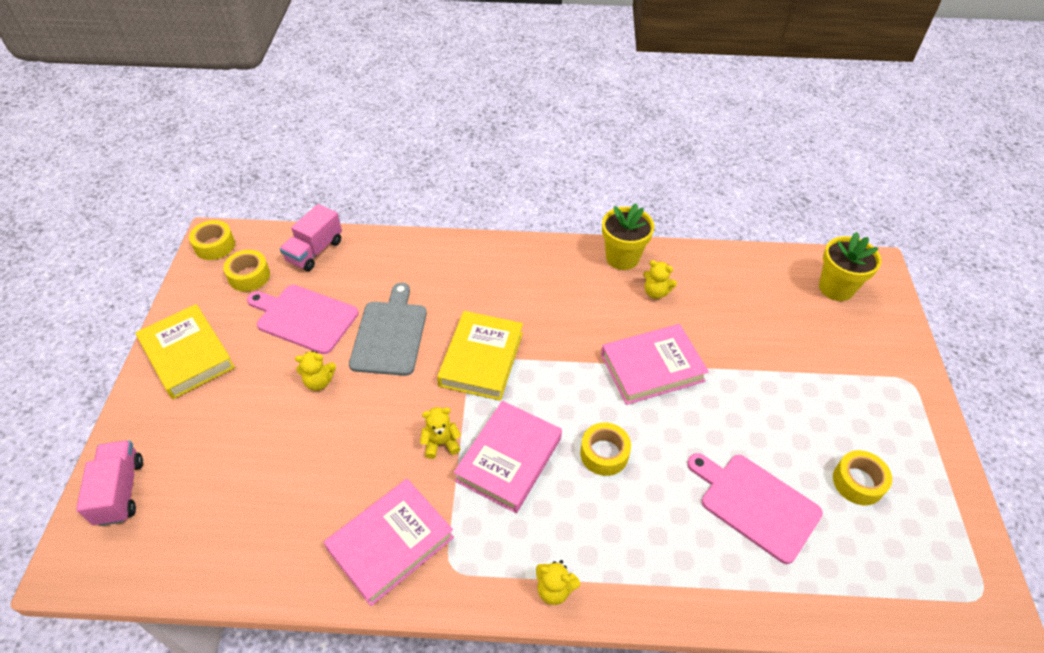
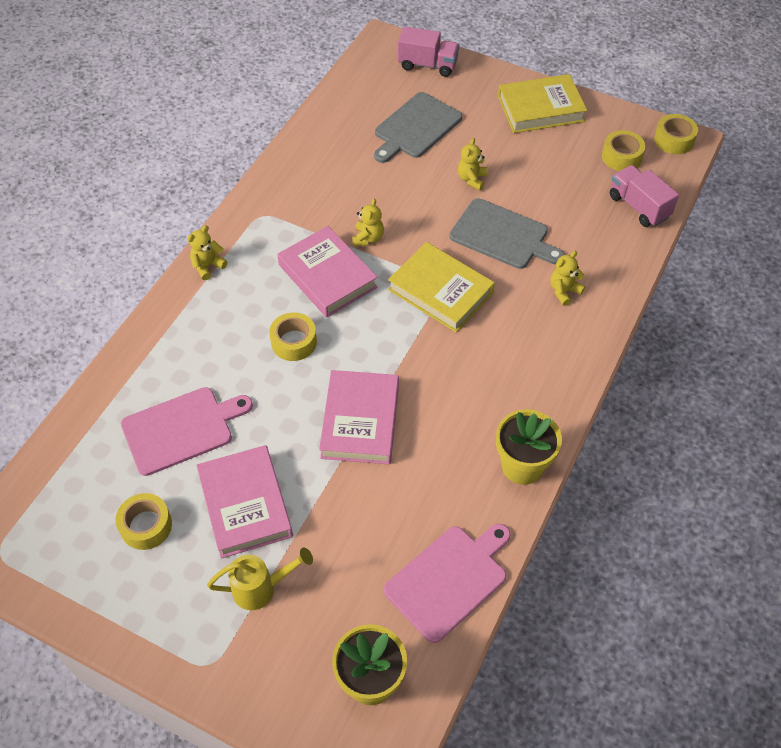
camera: 115 degrees right, 5 degrees up
(247, 462) = (415, 127): none -> grey cutting board
(304, 318) = (551, 183): pink cutting board -> pink cutting board (449, 580)
(391, 543) = (301, 188): pink book -> pink book (245, 504)
(655, 292) = (455, 474): yellow teddy bear -> yellow teddy bear (564, 291)
(833, 374) = (261, 588): none -> yellow watering can

